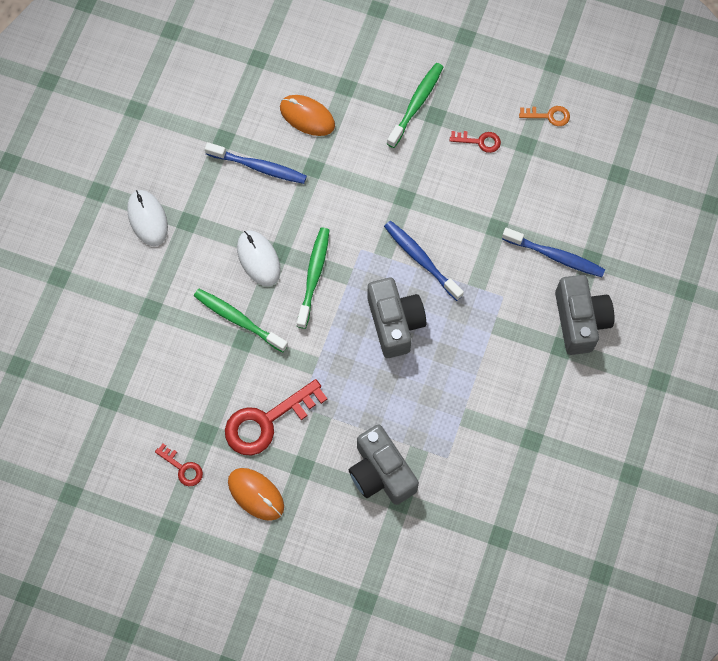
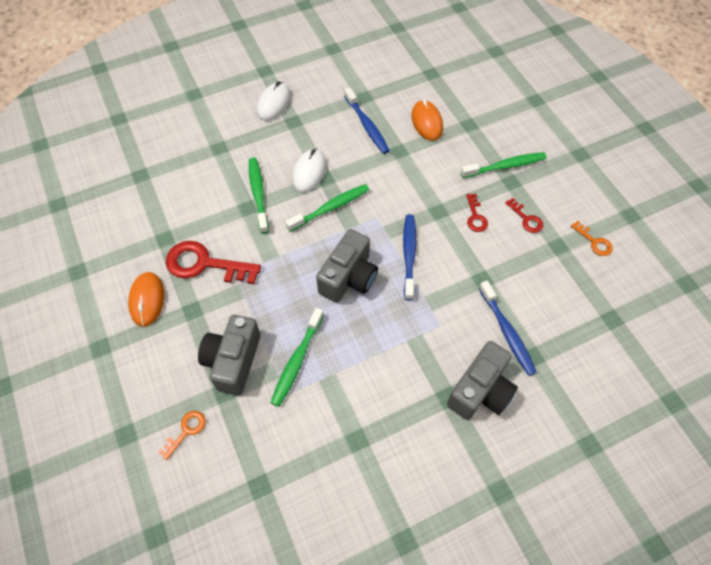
camera: 45 degrees right, 10 degrees down
(182, 468) = (128, 245): red key -> red key (475, 216)
(406, 554) = (186, 431): none -> orange key
(428, 426) = (297, 360): none -> green toothbrush

